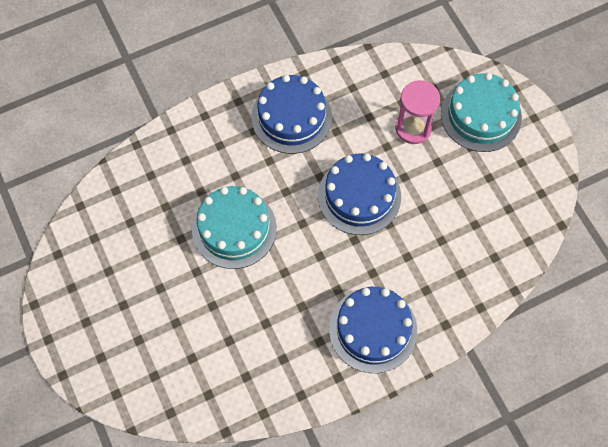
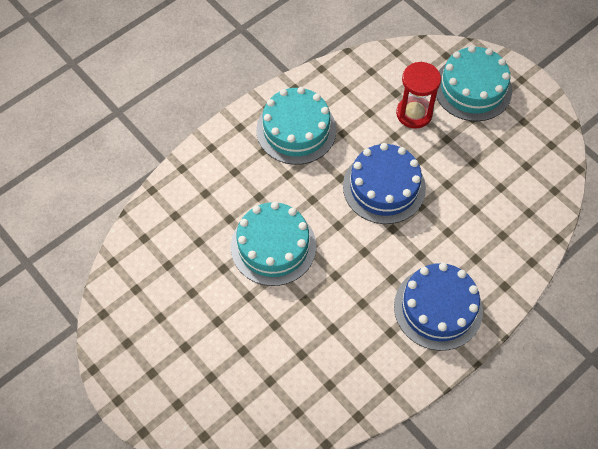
camera: 15 degrees left, 5 degrees down
(291, 117) = (296, 130): blue cake -> turquoise cake
(413, 128) = (414, 113): pink hourglass -> red hourglass

